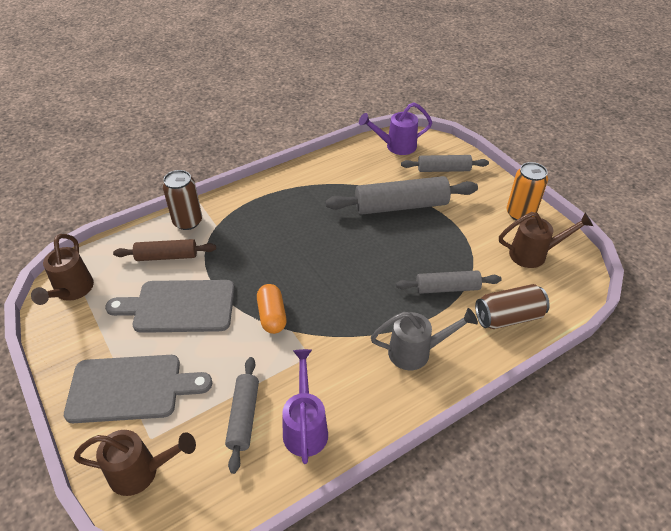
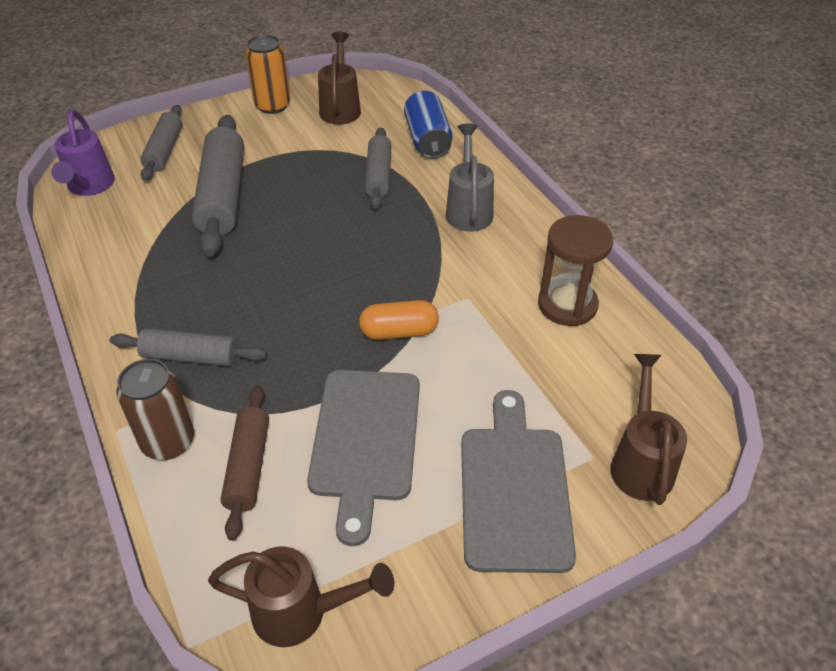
camera: 85 degrees left, 0 degrees up
(244, 417) = (557, 360): grey rolling pin -> grey rolling pin (190, 356)
(305, 426) = (567, 305): purple watering can -> brown hourglass
(508, 317) = (427, 140): brown can -> blue can

